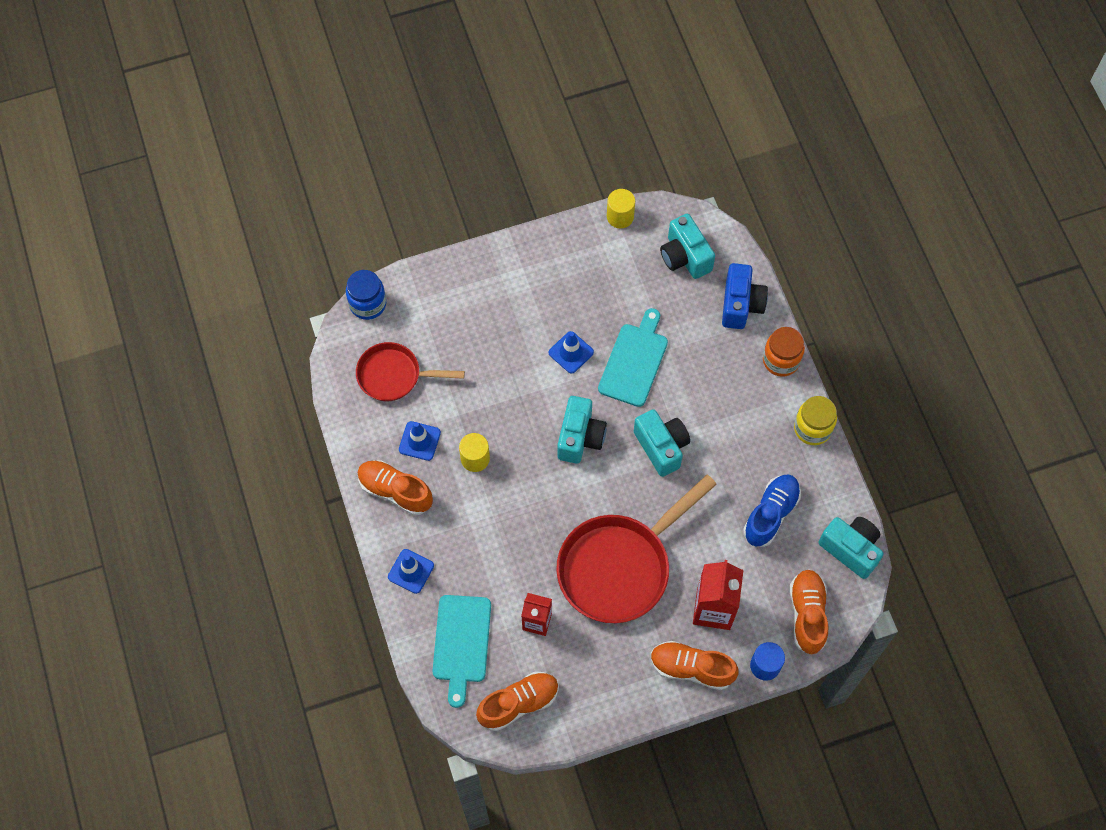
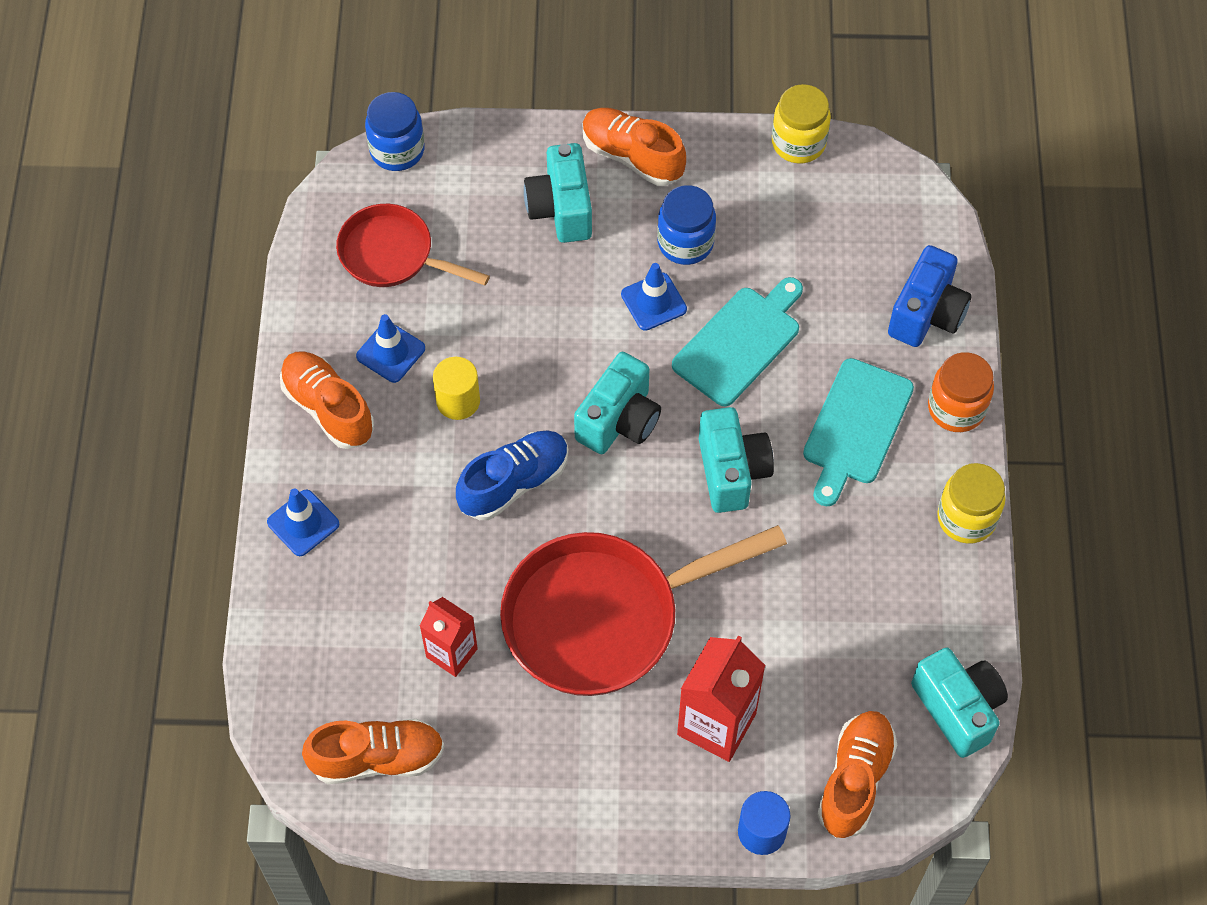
camera: 20 degrees right, 5 degrees down
(461, 643) = (332, 646): turquoise cutting board -> turquoise cutting board (855, 427)
(575, 307) = (685, 243): none -> blue jar
(620, 216) = (798, 143): yellow cylinder -> yellow jar
(685, 257) = (870, 224): turquoise camera -> turquoise camera (561, 209)
(691, 668) = (650, 797): orange shoe -> orange shoe (632, 156)
(771, 514) = (856, 618): blue shoe -> blue shoe (514, 483)

